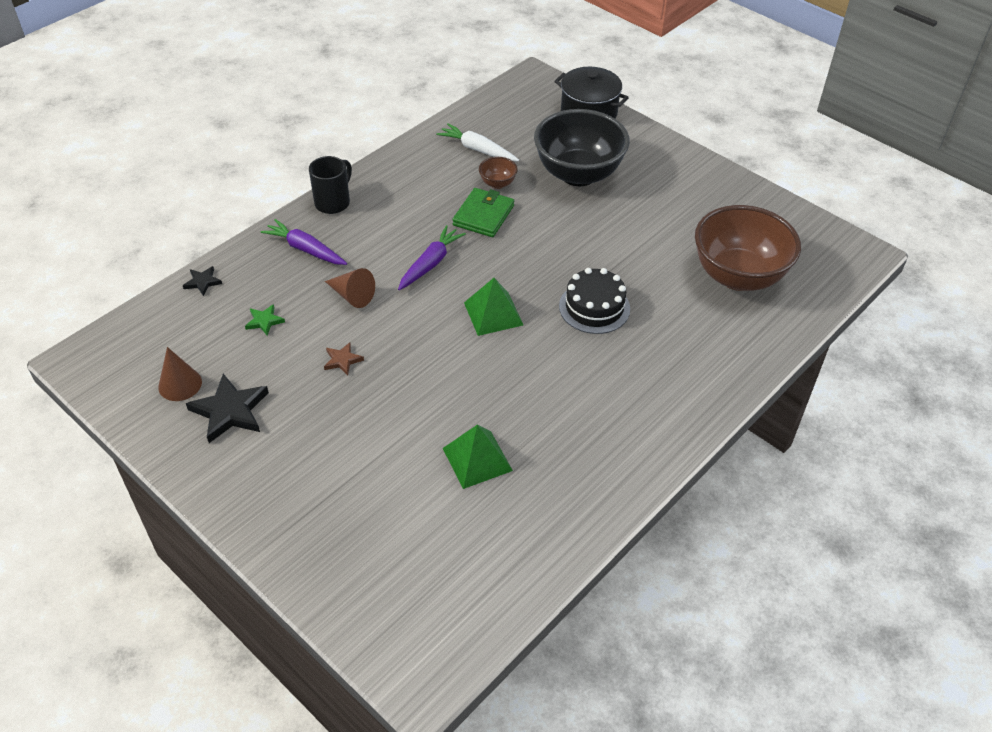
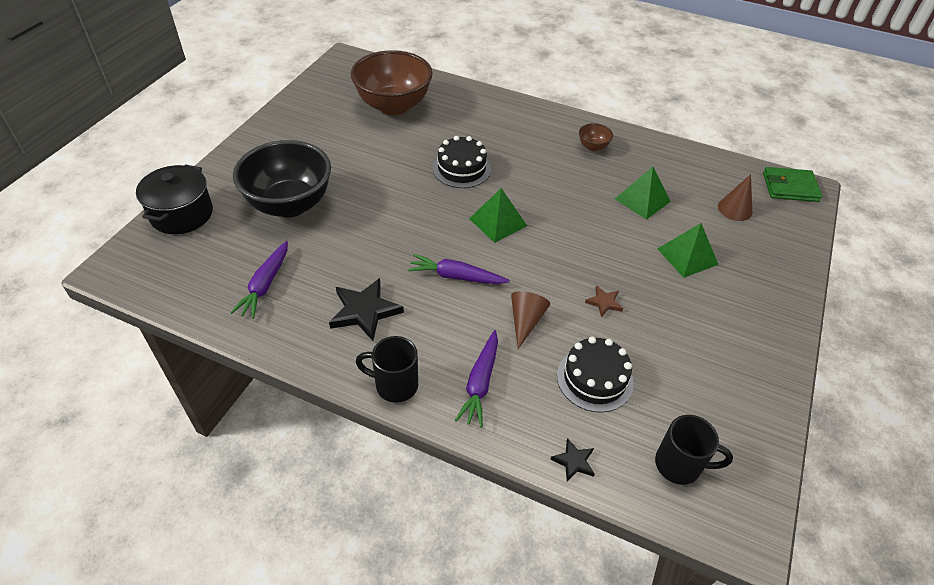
camera: 110 degrees left, 0 degrees up
(154, 344) = (679, 465): none -> black mug
(180, 384) = (708, 415): brown cone -> brown cone (735, 209)
(230, 411) = (707, 361): black star -> black star (365, 311)
(264, 321) = (594, 379): green star -> black cake
(367, 461) = (687, 256): none -> green pyramid
(477, 149) = (265, 285): white carrot -> purple carrot
(483, 215) = (373, 256): green wallet -> green wallet (790, 187)
(497, 183) = (320, 257): brown bowl -> brown bowl (593, 147)

